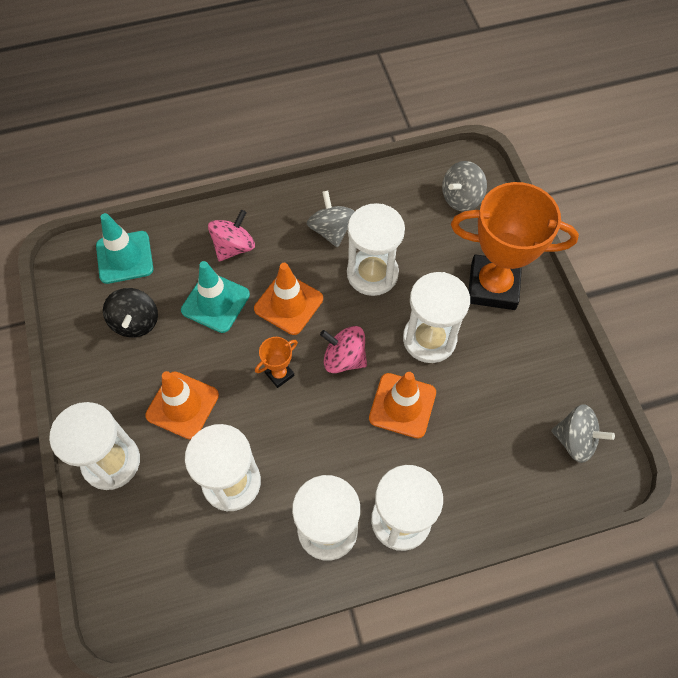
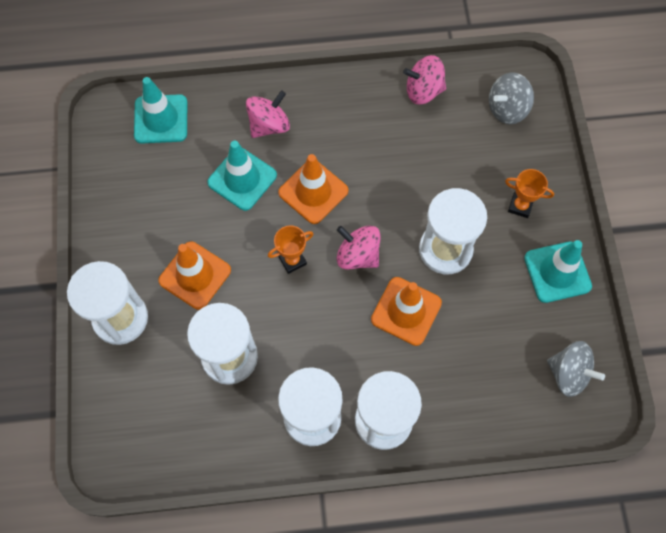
camera: 10 degrees right, 5 degrees up
(135, 322) = (162, 186): black spinning top -> none
(331, 230) = (368, 123): grey spinning top -> none
(372, 273) = (401, 174): white hourglass -> none
(378, 193) = (423, 91): none -> pink spinning top
(493, 286) = (520, 206): orange trophy -> orange trophy, size x0.42
(542, 343) = (557, 272): none -> turquoise traffic cone

